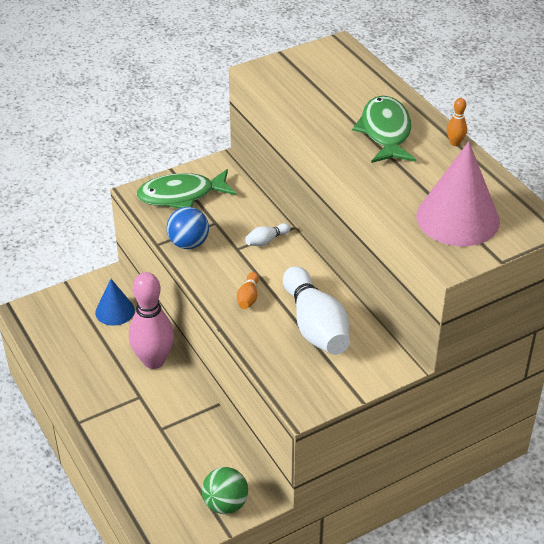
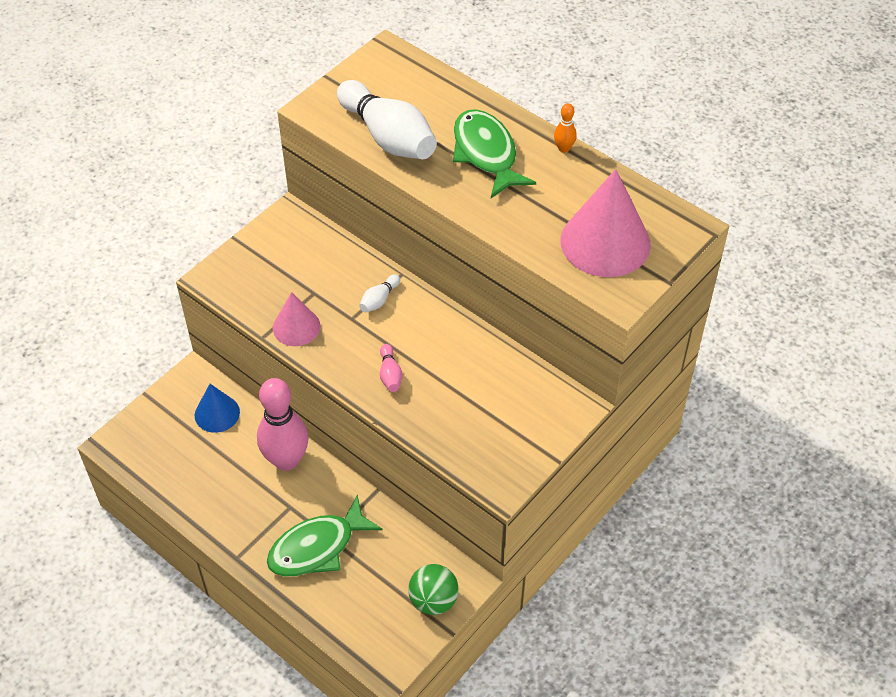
camera: 20 degrees left, 10 degrees up
(181, 195) = (261, 268): green fish -> green fish (317, 547)
(188, 243) = (296, 327): blue ball -> pink cone
(248, 297) = (390, 374): orange bowling pin -> pink bowling pin
(315, 326) = (474, 388): white bowling pin -> white bowling pin (388, 137)

